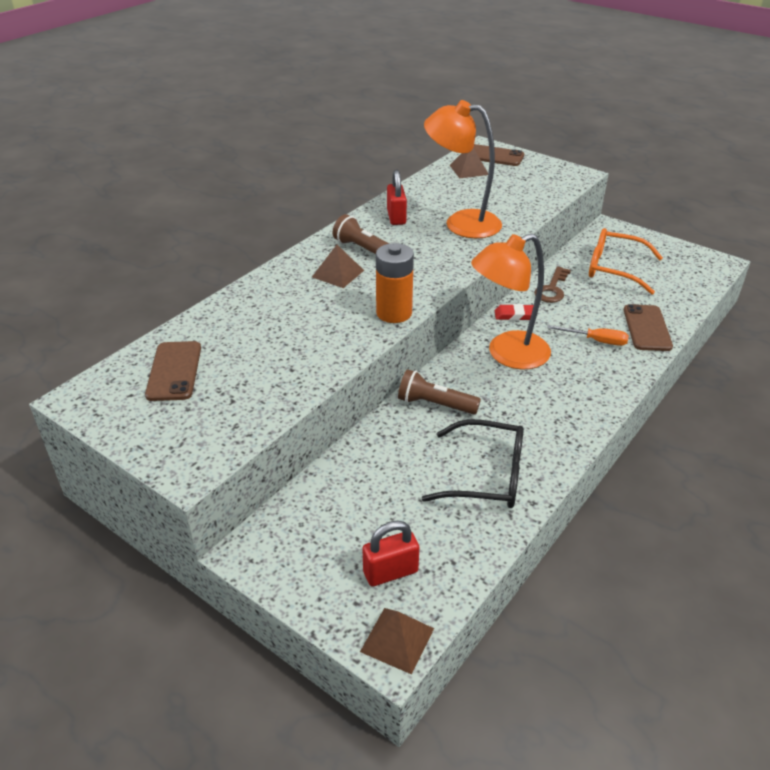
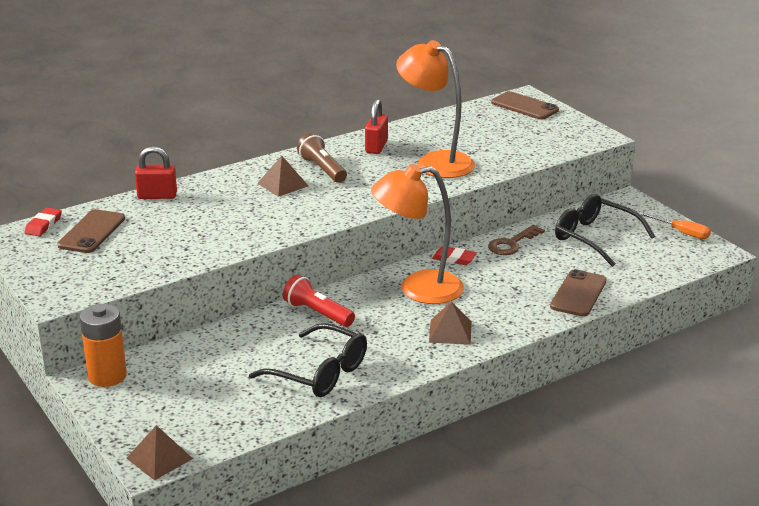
camera: 20 degrees right, 10 degrees down
(113, 374) = (43, 225): none -> red eraser
(390, 572) = (187, 417): red padlock -> red padlock (157, 196)
(394, 313) = (306, 223): orange battery -> orange battery (107, 376)
(435, 404) = (317, 313): brown flashlight -> red flashlight
(469, 170) = (487, 116): brown pyramid -> brown pyramid (450, 332)
(596, 341) = (516, 294): orange screwdriver -> orange screwdriver (681, 232)
(614, 269) = (595, 238): orange glasses -> black glasses

